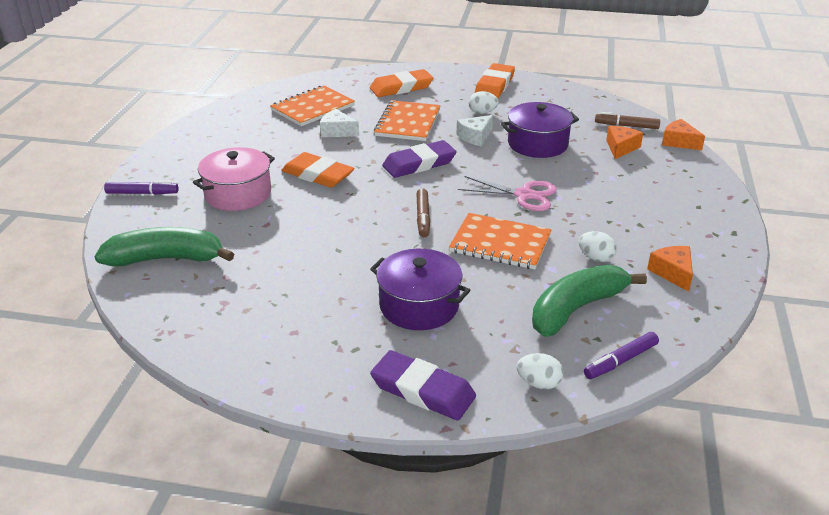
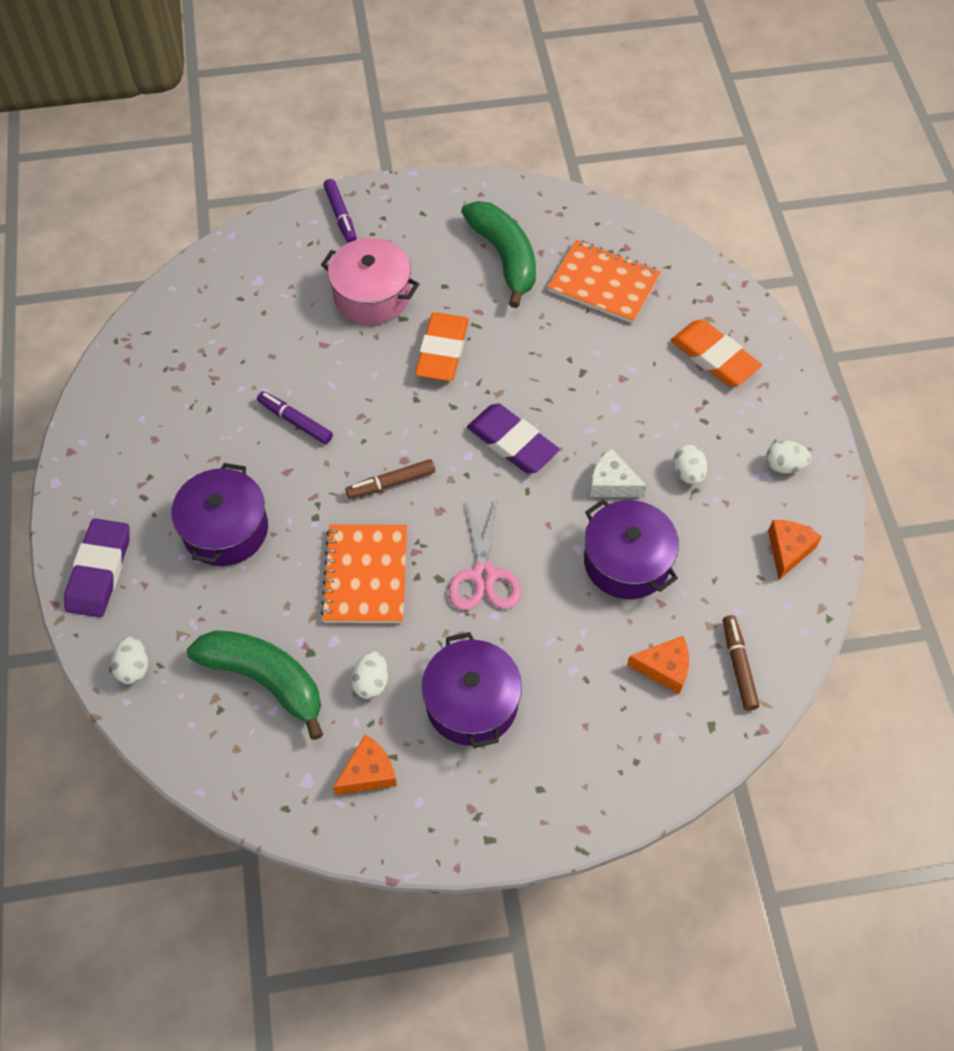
camera: 70 degrees right, 25 degrees up
(166, 259) = (234, 290): green banana -> green banana (504, 257)
(337, 131) = (554, 331): white cheese -> none
(408, 123) = (614, 397): orange notebook -> none
(494, 85) = (784, 465): orange eraser -> white egg
(620, 361) = (188, 738): purple marker -> purple marker (295, 421)
(626, 219) = (472, 702): none -> purple pot
(679, 142) = (720, 745): orange cheese -> orange cheese (788, 550)

